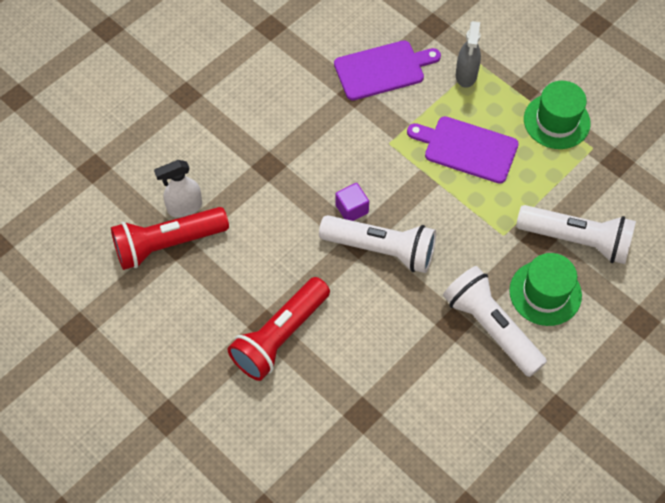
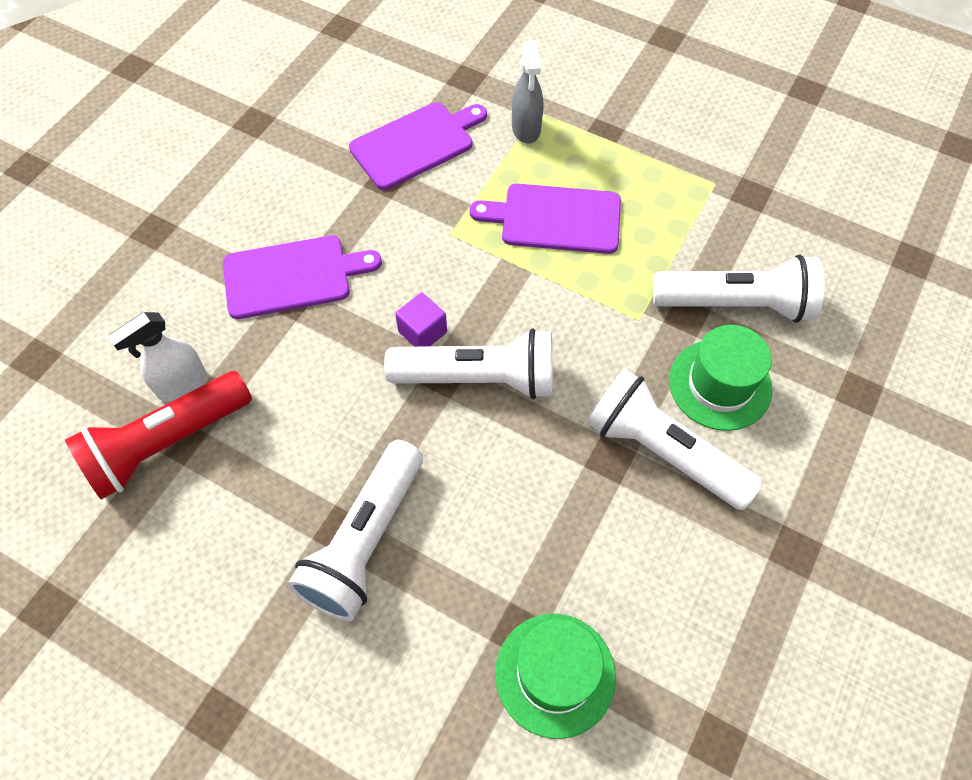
camera: 15 degrees left, 0 degrees up
(273, 149) = (293, 276): none -> purple cutting board
(280, 336) = (364, 541): red flashlight -> white flashlight
(556, 121) = (658, 160): green hat -> green hat (555, 674)

